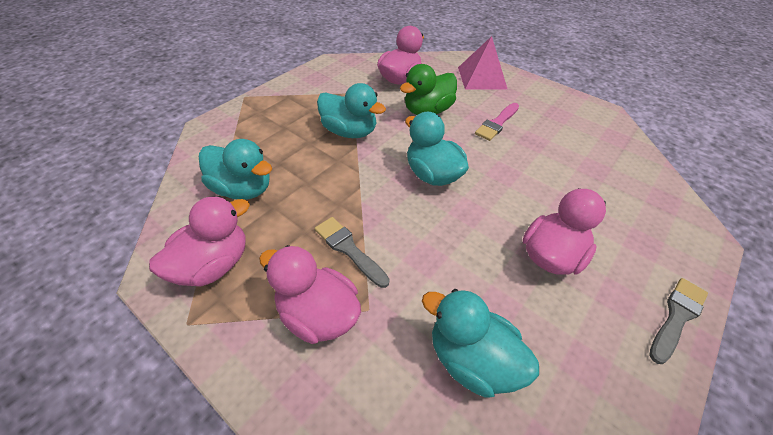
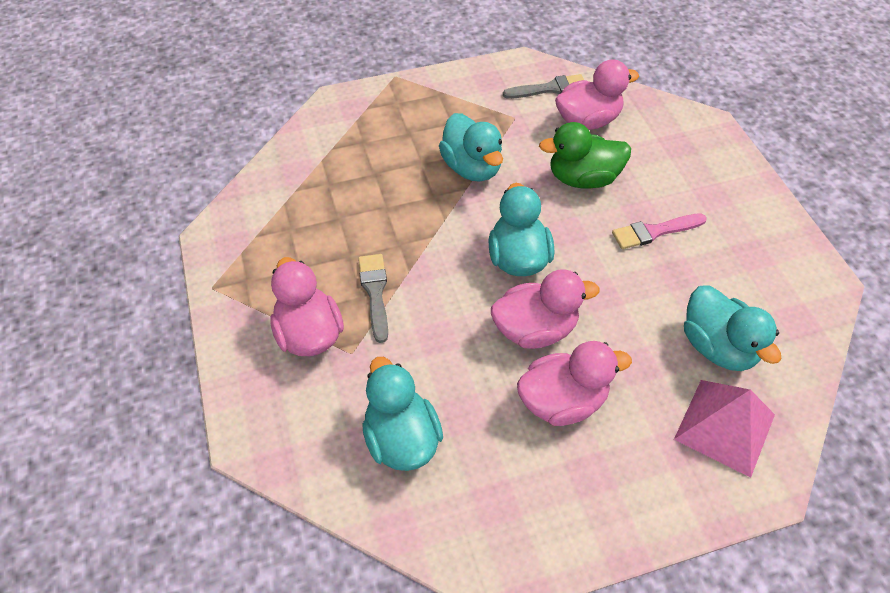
camera: 35 degrees right, 5 degrees up
(213, 265) = (258, 249): pink duck -> pink duck (535, 329)
(243, 189) = (325, 187): turquoise duck -> turquoise duck (717, 347)
(481, 78) = (699, 160): pink pyramid -> pink pyramid (724, 426)
(677, 317) = (631, 524): grey brush -> grey brush (549, 88)

